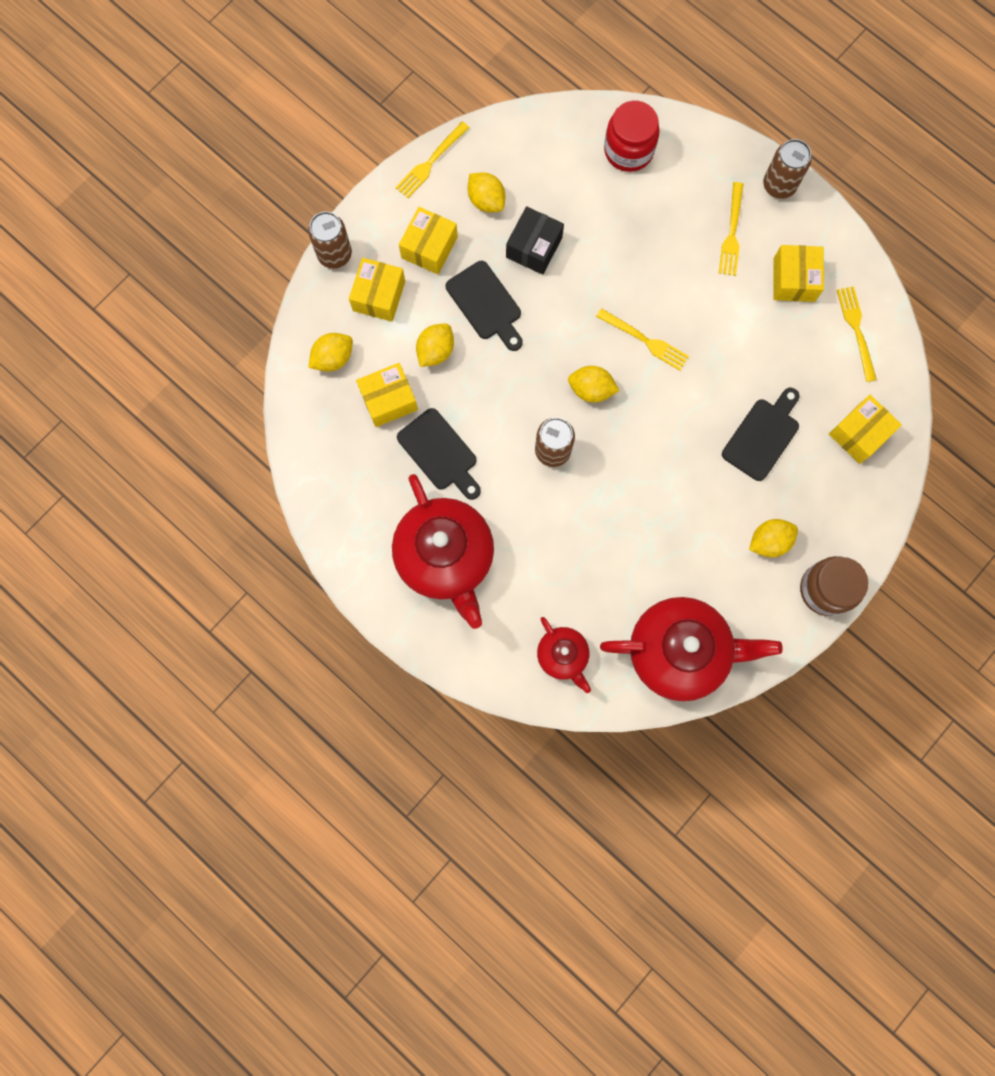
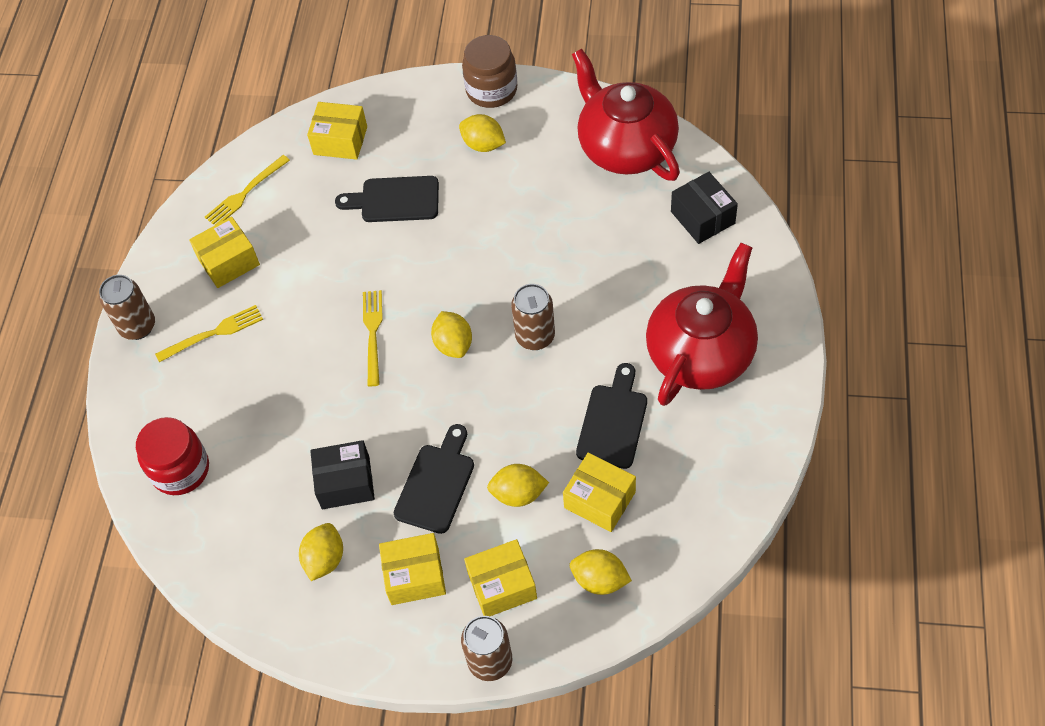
camera: 120 degrees left, 20 degrees down
(430, 163) = (318, 643): yellow fork -> none
(563, 655) = (702, 217): red teapot -> black box

